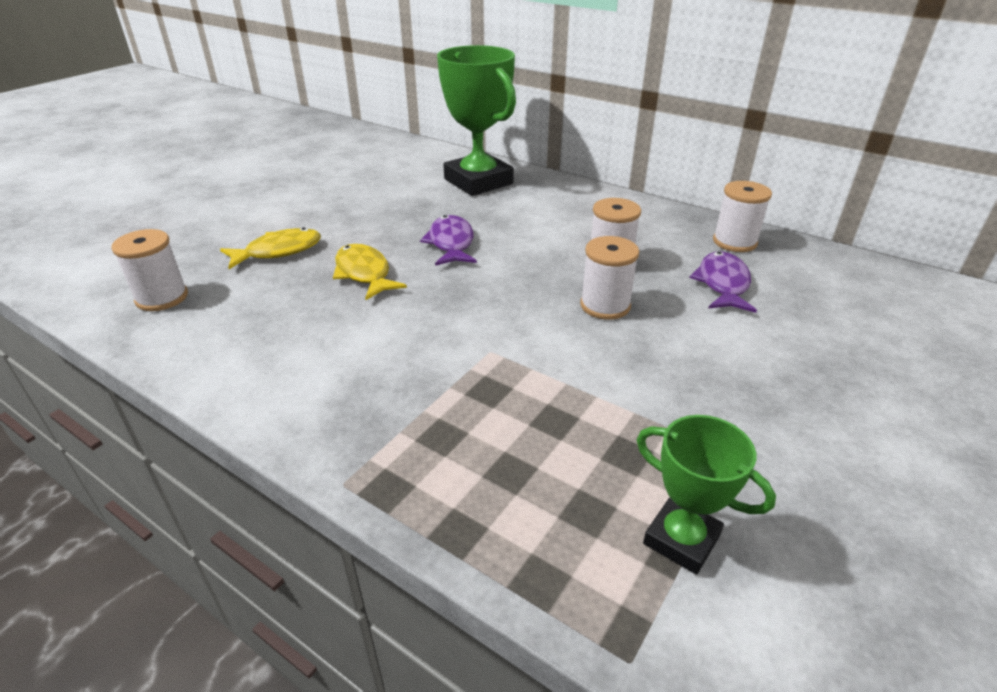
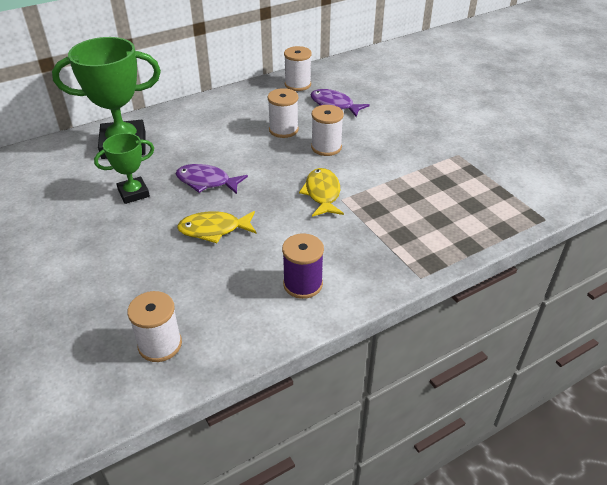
camera: 65 degrees left, 5 degrees up
(278, 251) = (140, 268): yellow fish -> yellow fish (322, 193)
(287, 366) = (303, 284): none -> purple spool
(681, 539) = (496, 186): green trophy -> green trophy (133, 193)

